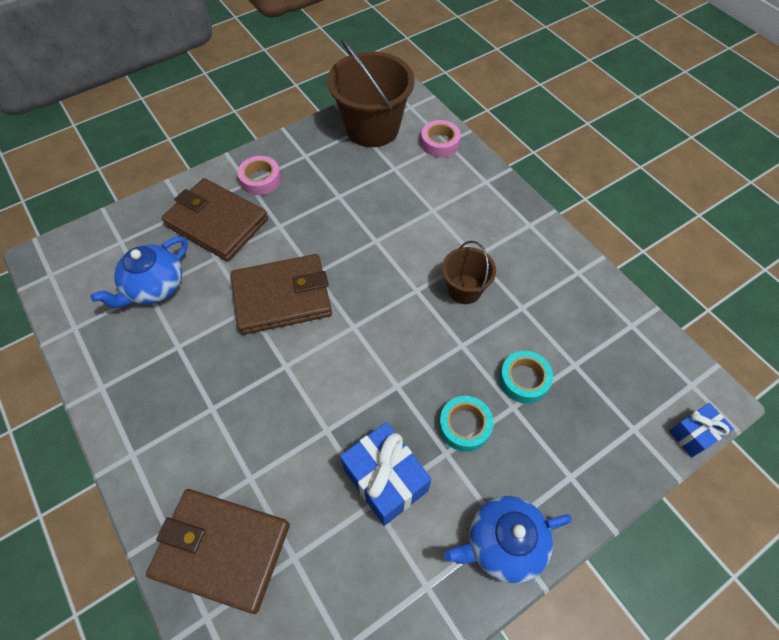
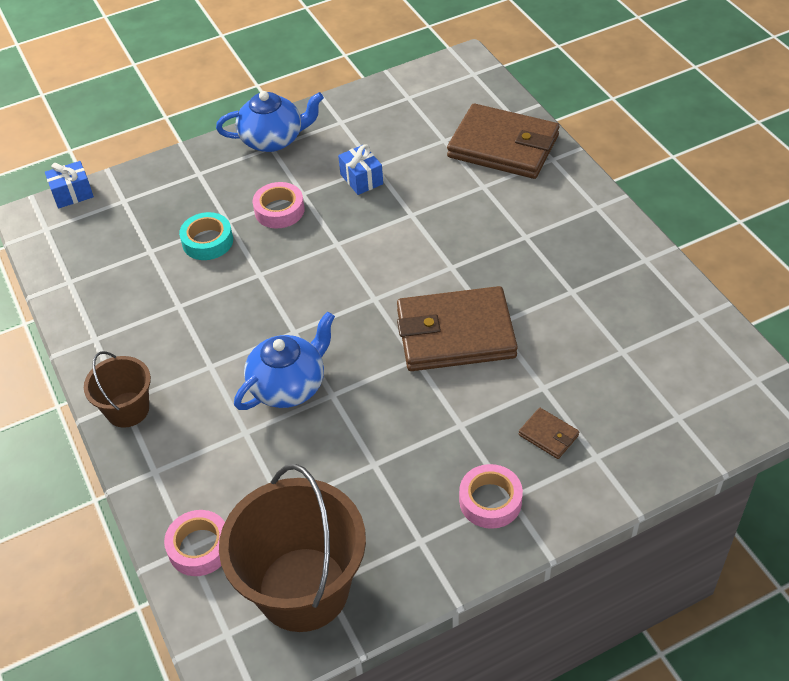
camera: 170 degrees left, 10 degrees down
(154, 287) = (614, 355): blue teapot -> blue teapot (289, 385)
(217, 222) = (548, 435): brown wallet -> brown wallet, size x0.42
(385, 480) = (361, 179): blue gift -> blue gift, size x0.59
(464, 289) = (237, 328): brown bucket -> brown bucket (127, 409)
(464, 426) = (279, 210): turquoise tape -> pink tape

